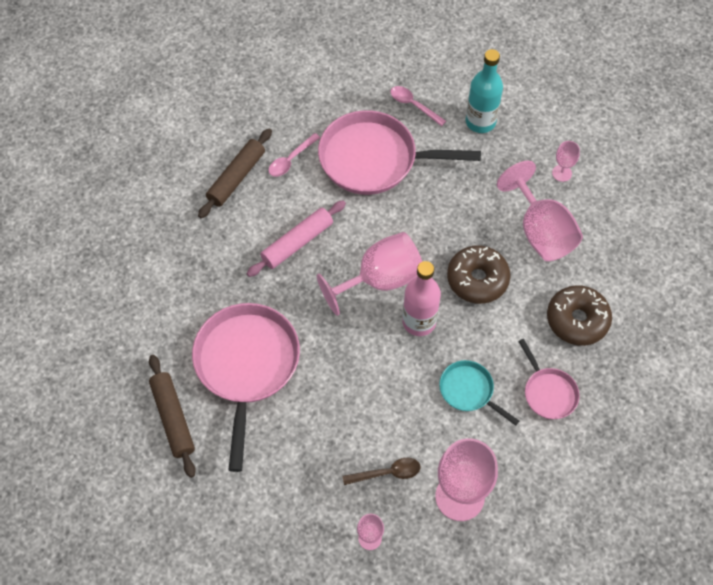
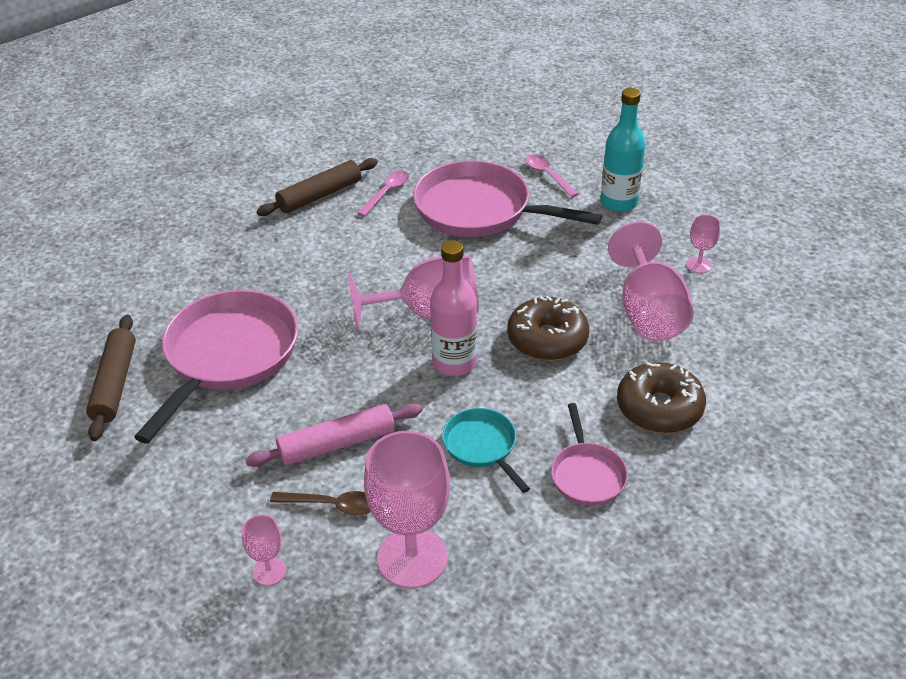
camera: 20 degrees right, 20 degrees down
(291, 160) = (387, 193): pink spoon -> pink spoon turned 150 degrees clockwise
(297, 242) = (352, 261): pink rolling pin -> pink rolling pin (337, 444)

